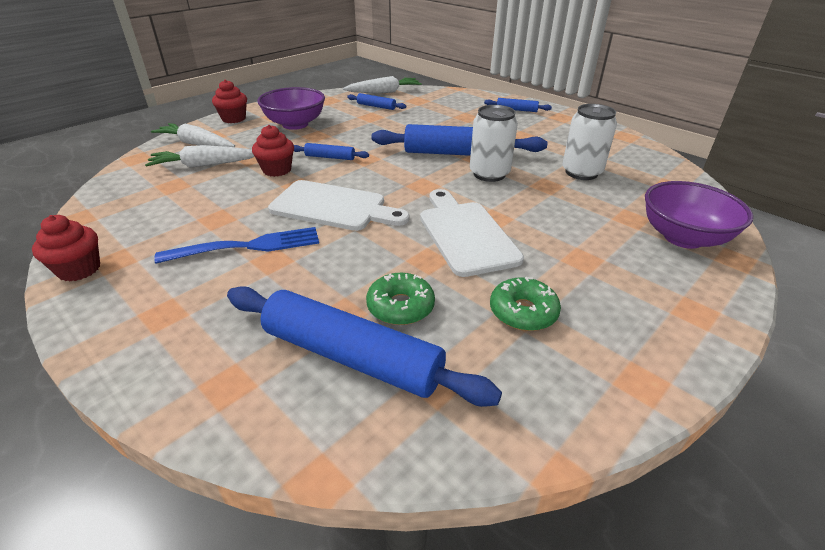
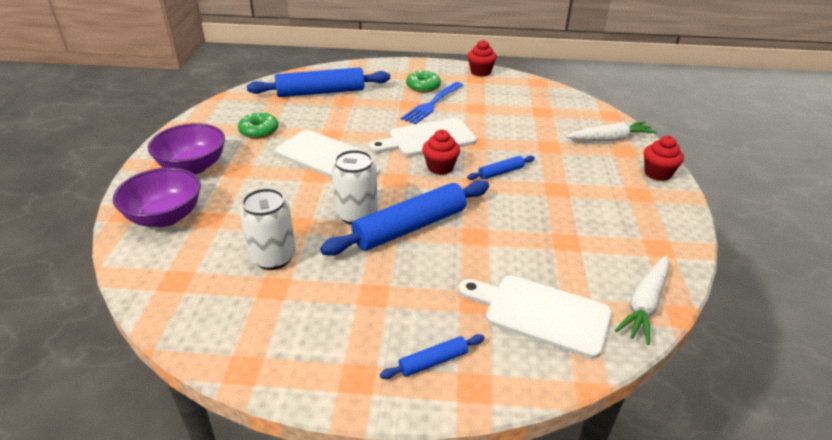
camera: 140 degrees right, 0 degrees up
(204, 165) = (561, 129): white carrot -> none
(277, 170) = (512, 146): red cupcake -> red cupcake (440, 167)
(295, 124) = (600, 193): purple bowl -> purple bowl (193, 166)
(376, 106) = (594, 264): blue rolling pin -> none
(400, 306) = (321, 112): green donut -> green donut (423, 87)
(439, 104) = (540, 313): none -> white cutting board

